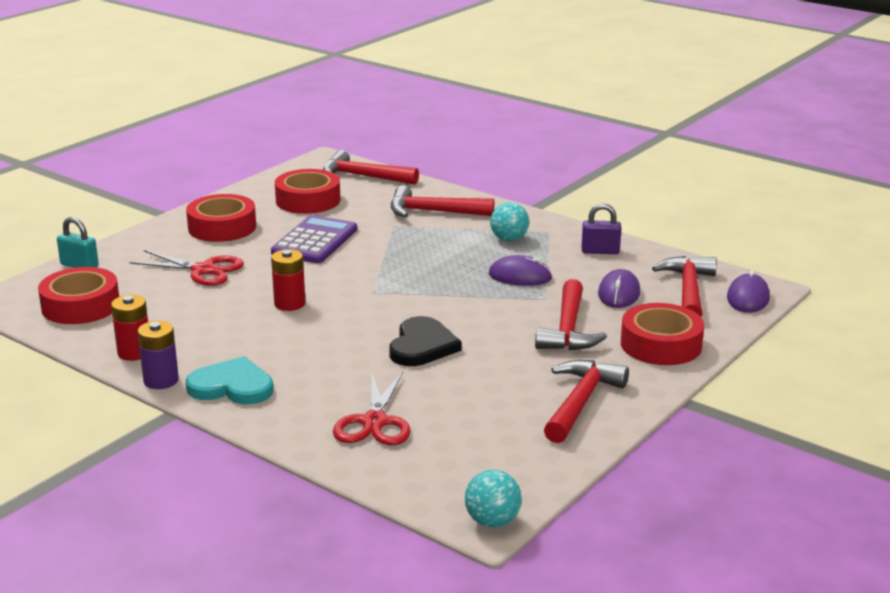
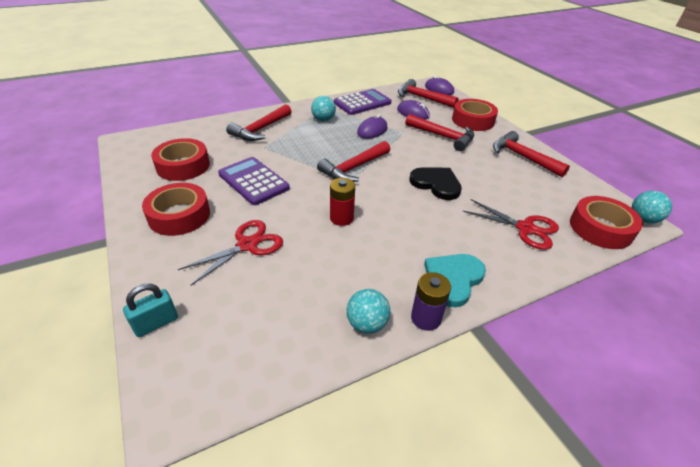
camera: 65 degrees left, 15 degrees up
(80, 306) = (246, 342): red tape -> red tape (600, 228)
(134, 352) = (367, 324): red battery -> turquoise ball
(362, 176) = (175, 136): red hammer -> red hammer (353, 168)
(600, 251) = (362, 103): purple padlock -> purple calculator

